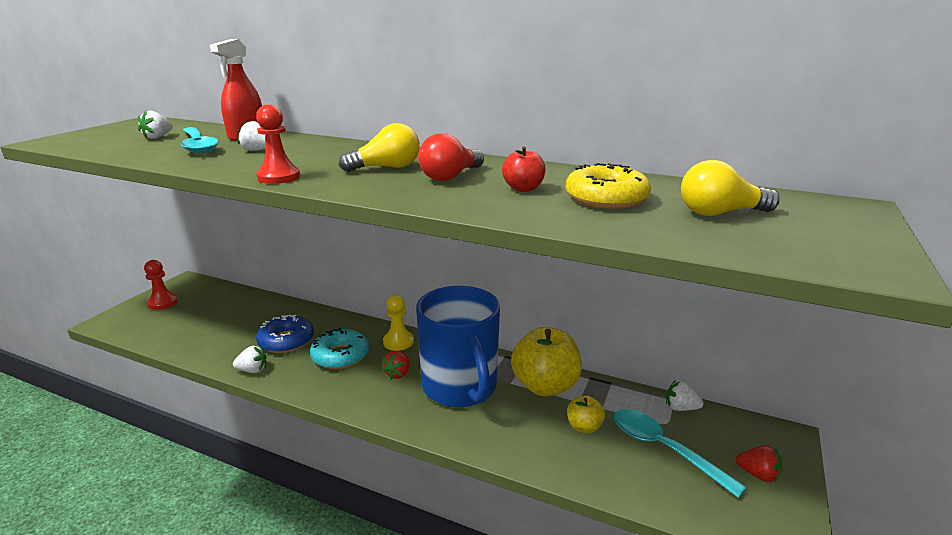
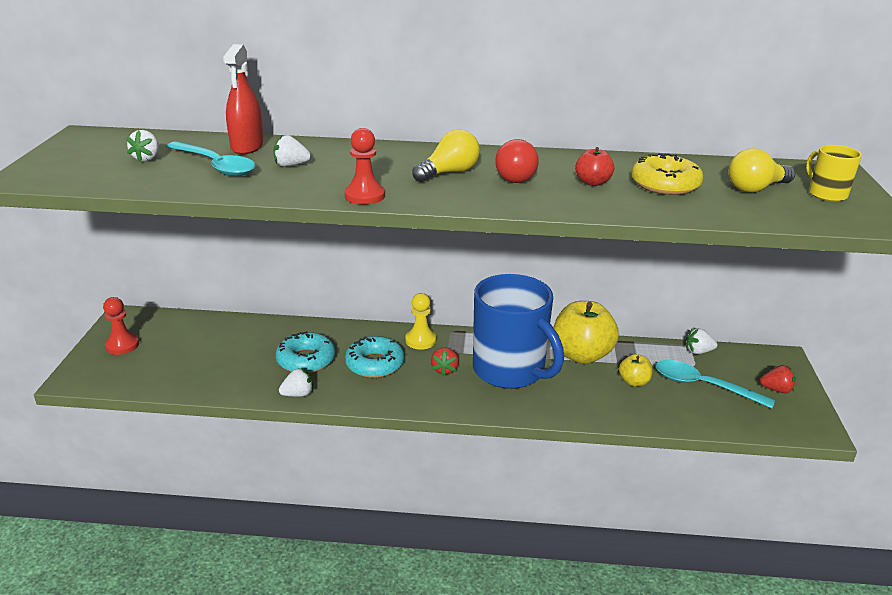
camera: 20 degrees left, 5 degrees up
(286, 341) = (306, 360): blue donut -> turquoise donut
(816, 229) = (826, 194): none -> yellow mug

